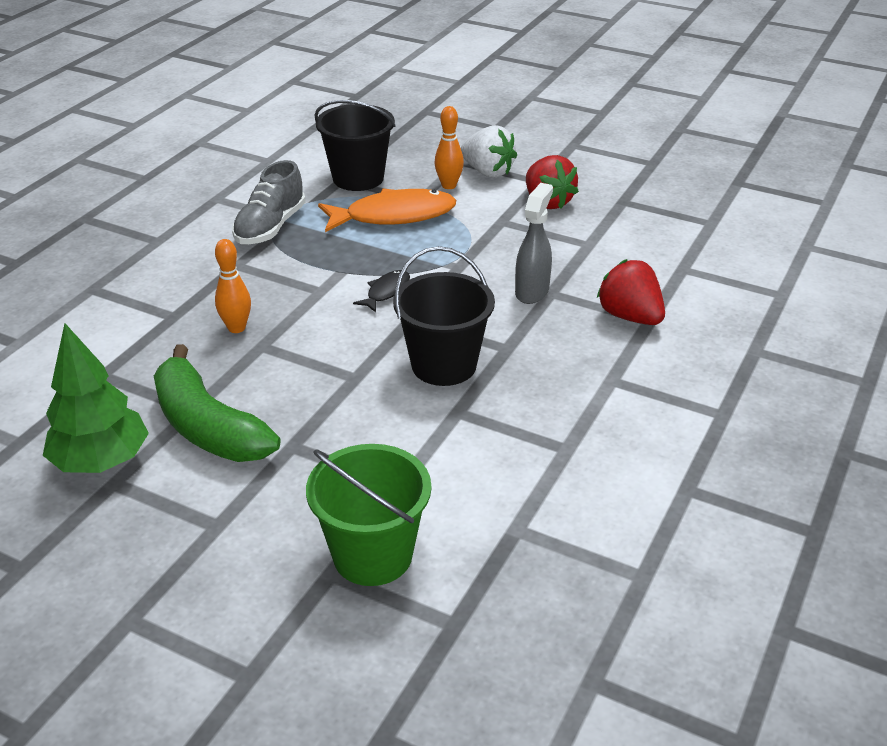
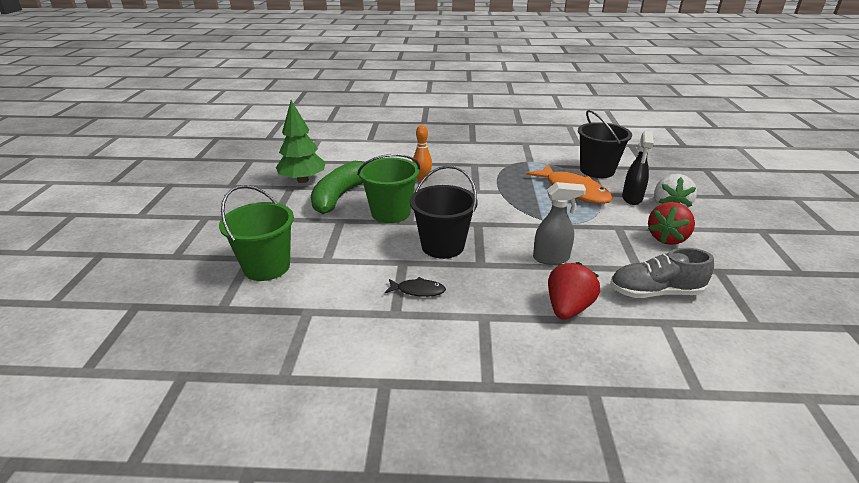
camera: 65 degrees right, 5 degrees down
(270, 227) = (517, 162): grey shoe -> grey shoe (655, 292)
(314, 388) = (390, 213): none -> green bucket
(386, 292) = (495, 209): black fish -> black fish (418, 290)
(449, 185) = (632, 198): orange bowling pin -> black spray bottle

